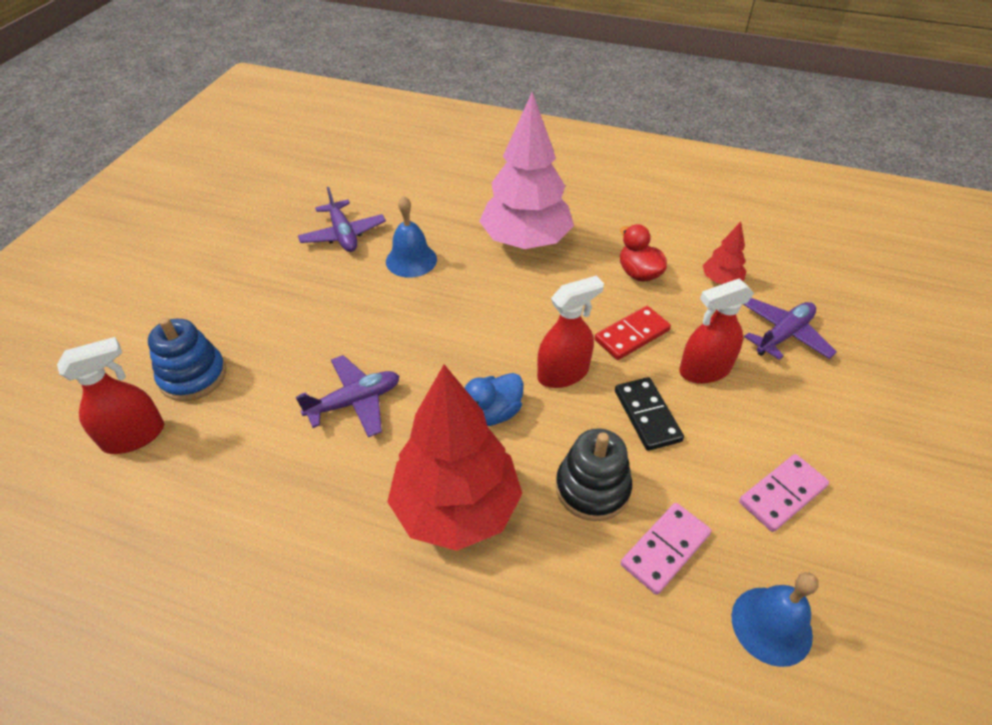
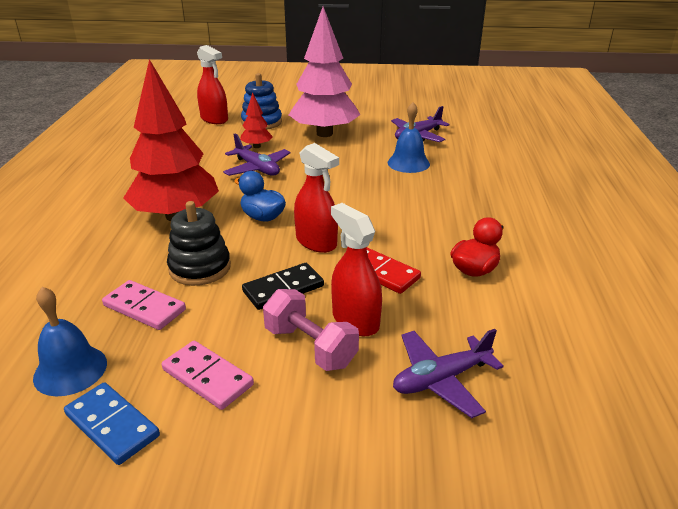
camera: 75 degrees right, 15 degrees down
(525, 242) = (471, 205): pink tree -> pink tree (324, 134)
(721, 280) = (505, 326): red tree -> red tree (257, 146)
(740, 409) = (310, 347): none -> pink dumbbell
(783, 335) = (441, 379): purple plane -> purple plane turned 120 degrees clockwise
(850, 579) = (112, 425): none -> blue domino

